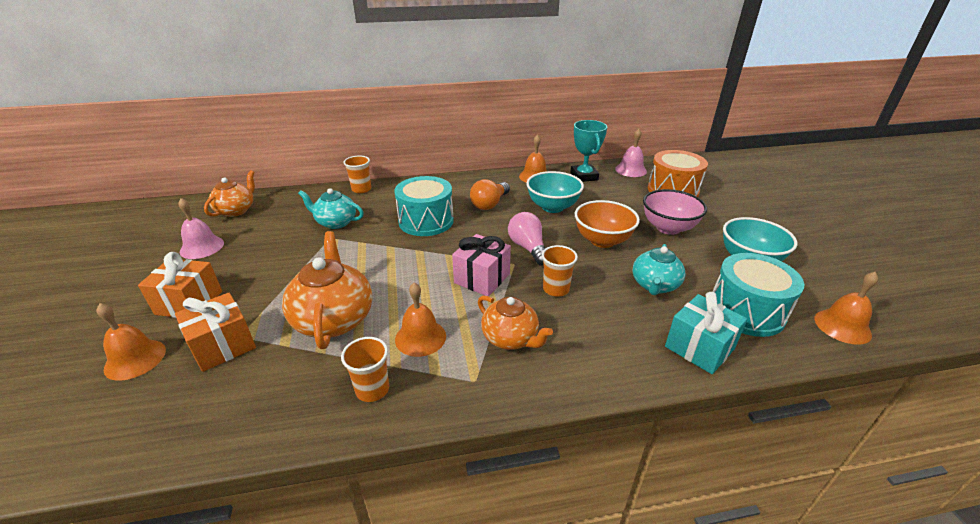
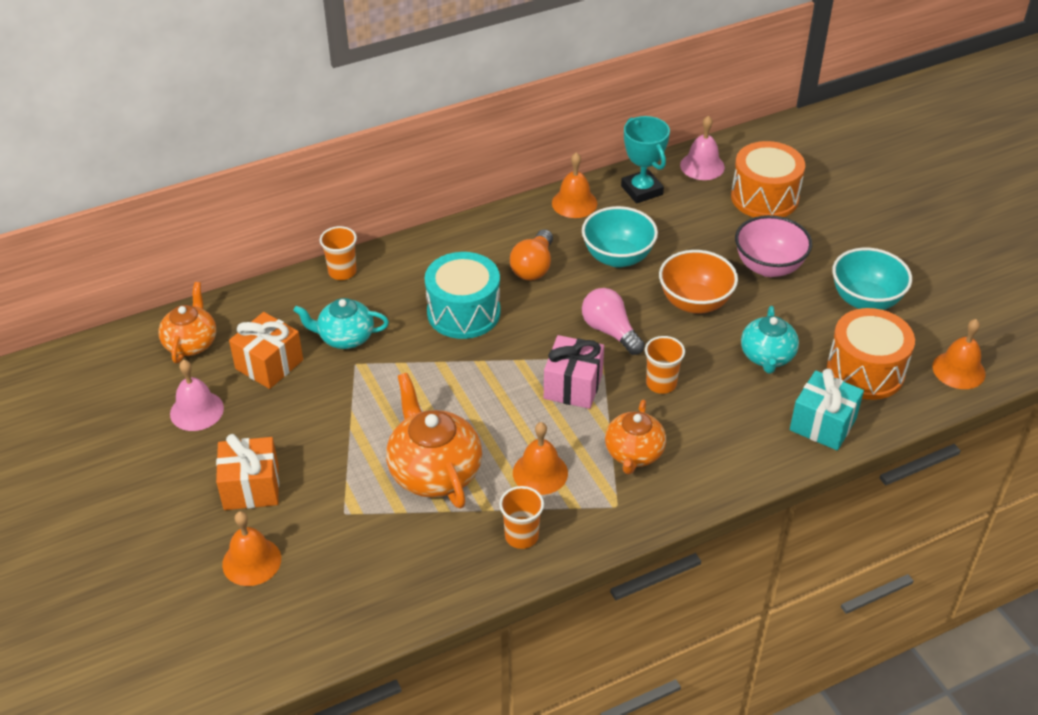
camera: 15 degrees left, 10 degrees up
(223, 346) = (335, 527): orange gift -> orange gift (269, 364)
(510, 338) = (634, 454): orange teapot -> orange teapot turned 75 degrees clockwise
(746, 311) = (865, 371): turquoise drum -> orange drum

